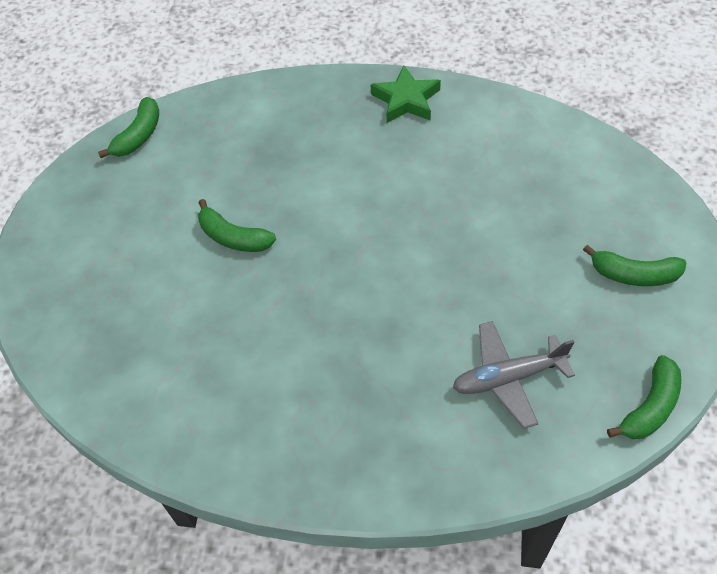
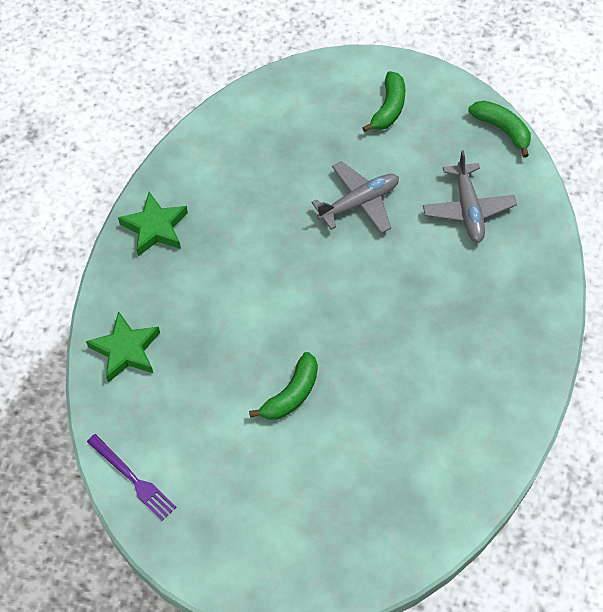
camera: 85 degrees left, 5 degrees up
(139, 135) = (133, 479): green banana -> purple fork
(267, 106) = (126, 350): none -> green star
(484, 263) = (359, 203): none -> grey plane

